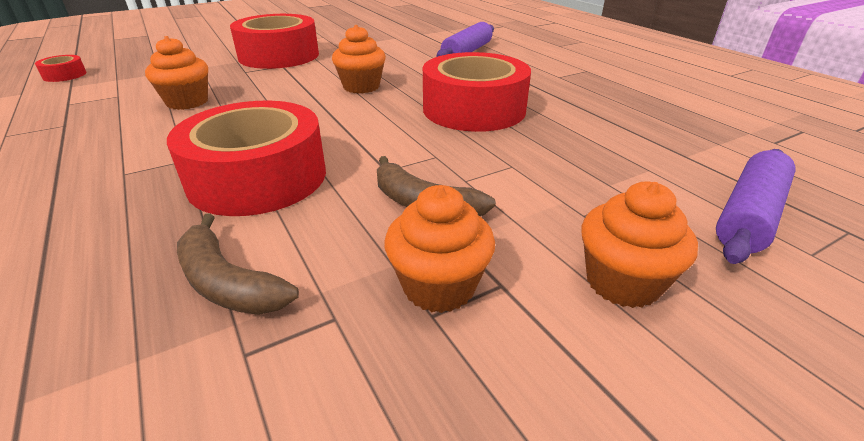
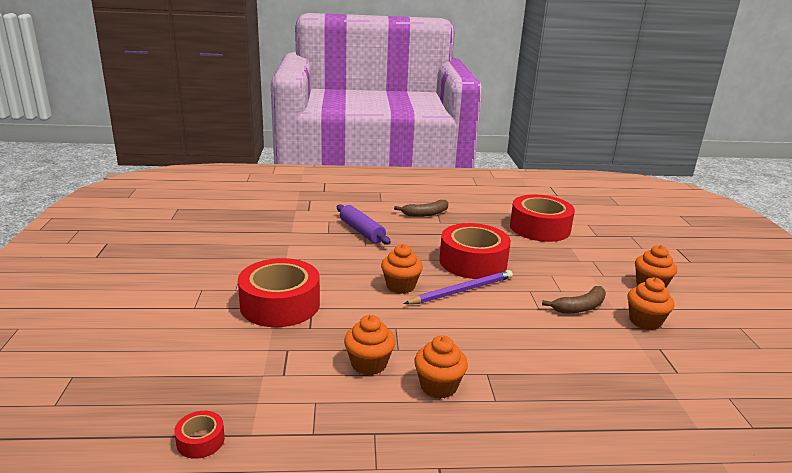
camera: 65 degrees left, 10 degrees down
(150, 138) = (438, 386): none -> orange cupcake
(228, 283) = (630, 371): brown banana -> brown banana (425, 214)
(258, 177) = (528, 349): red tape -> red tape (539, 228)
(384, 115) = (462, 290): none -> purple pencil
(749, 215) = (615, 246): purple rolling pin -> none

